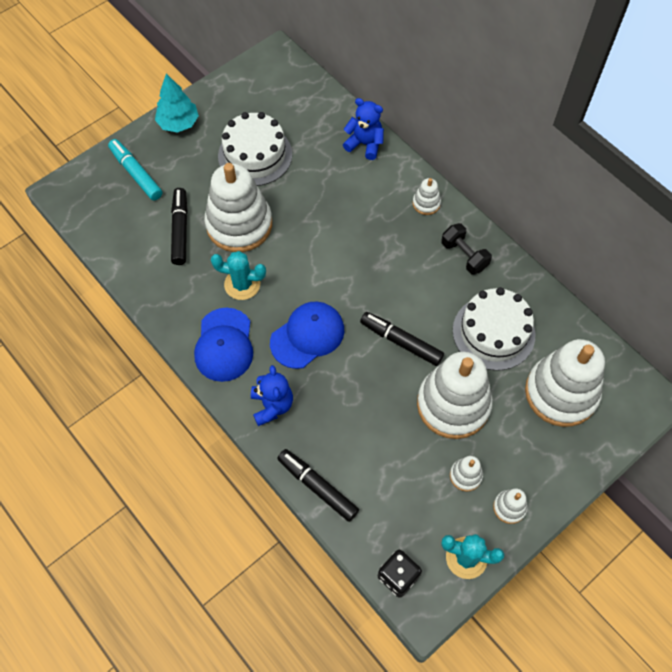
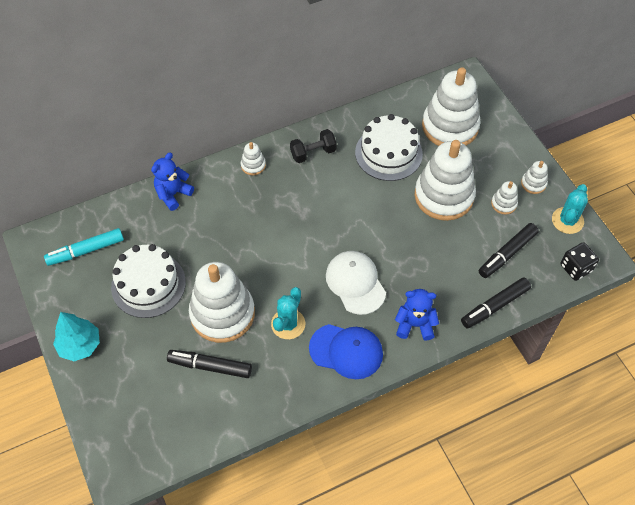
camera: 75 degrees left, 5 degrees down
(136, 174) = (127, 396): turquoise marker -> turquoise marker (86, 250)
(307, 336) = (355, 283): blue cap -> white cap
(401, 342) = (380, 216): black marker -> black marker (507, 254)

